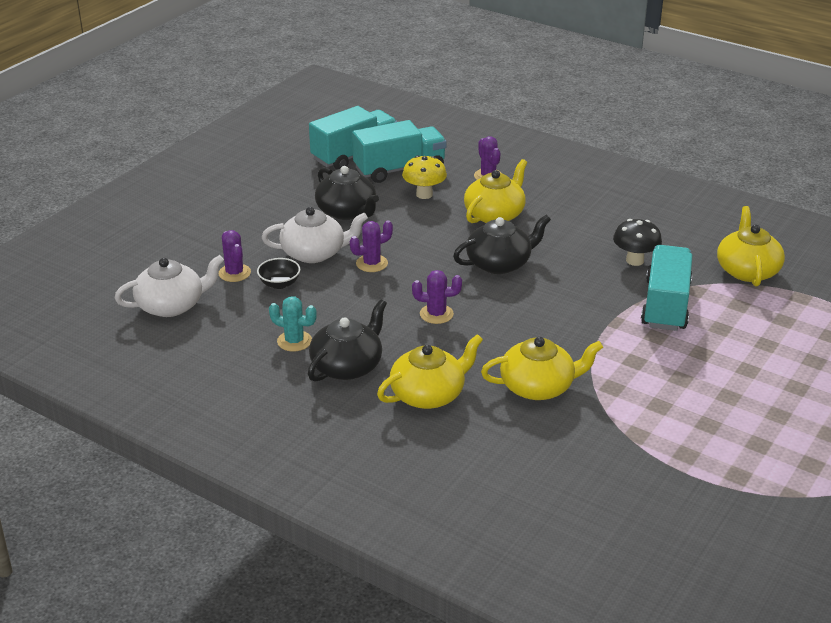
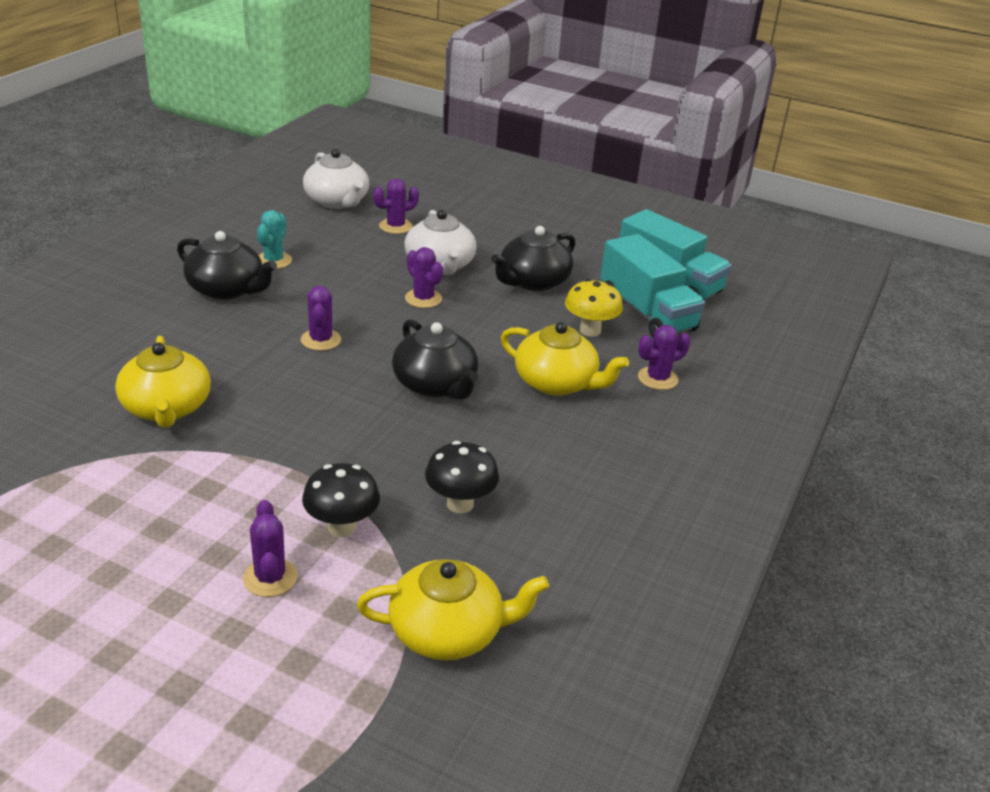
camera: 80 degrees right, 0 degrees up
(279, 284) = (377, 249): black bowl -> none
(429, 394) = (168, 336): yellow teapot -> none
(665, 305) = (341, 527): turquoise truck -> black mushroom
(718, 332) = (270, 578): none -> purple cactus

